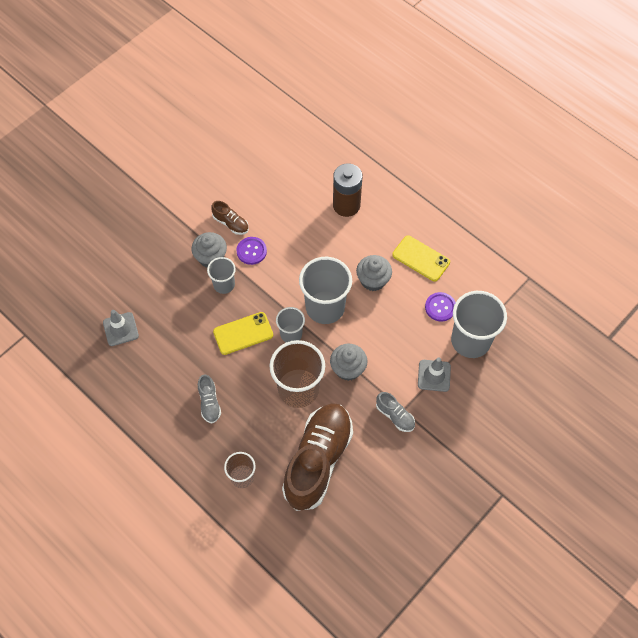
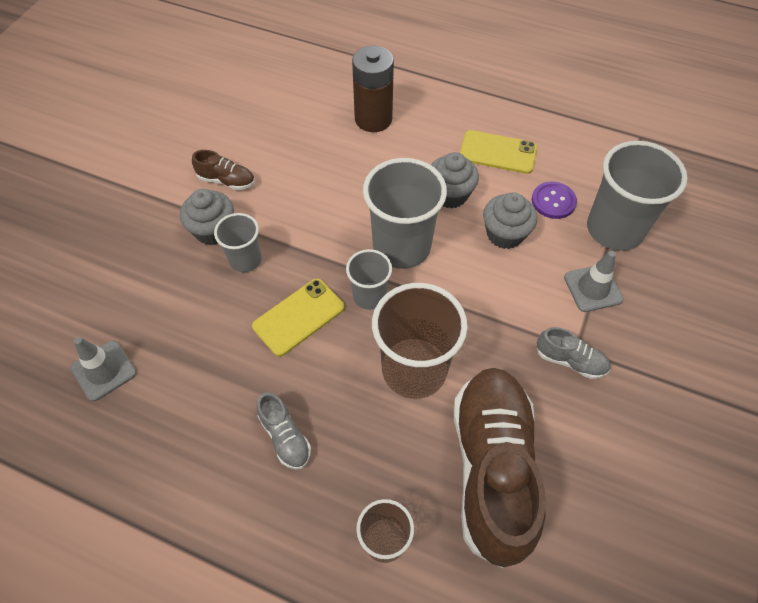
camera: 20 degrees left, 5 degrees down
(251, 251) = (269, 206): purple button -> none
(348, 369) = (471, 317): grey cupcake -> grey cupcake (505, 234)

